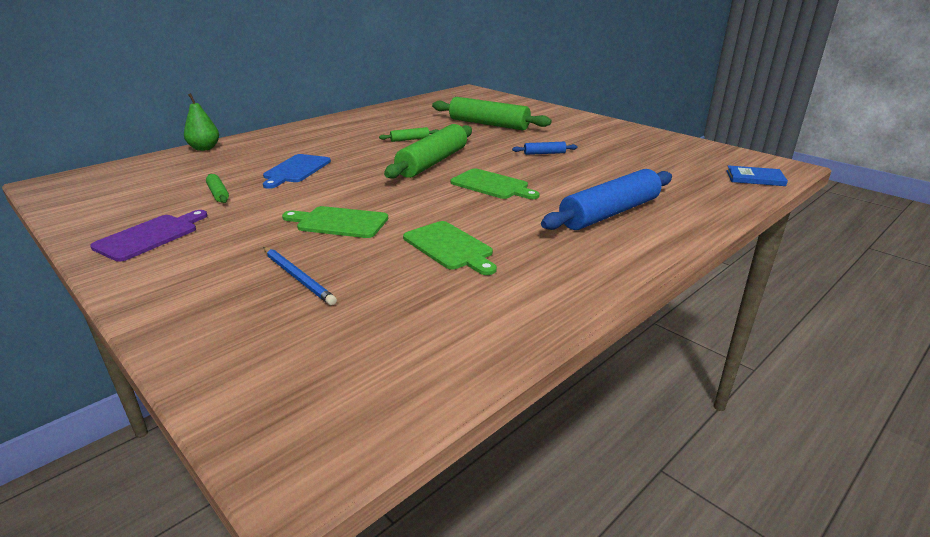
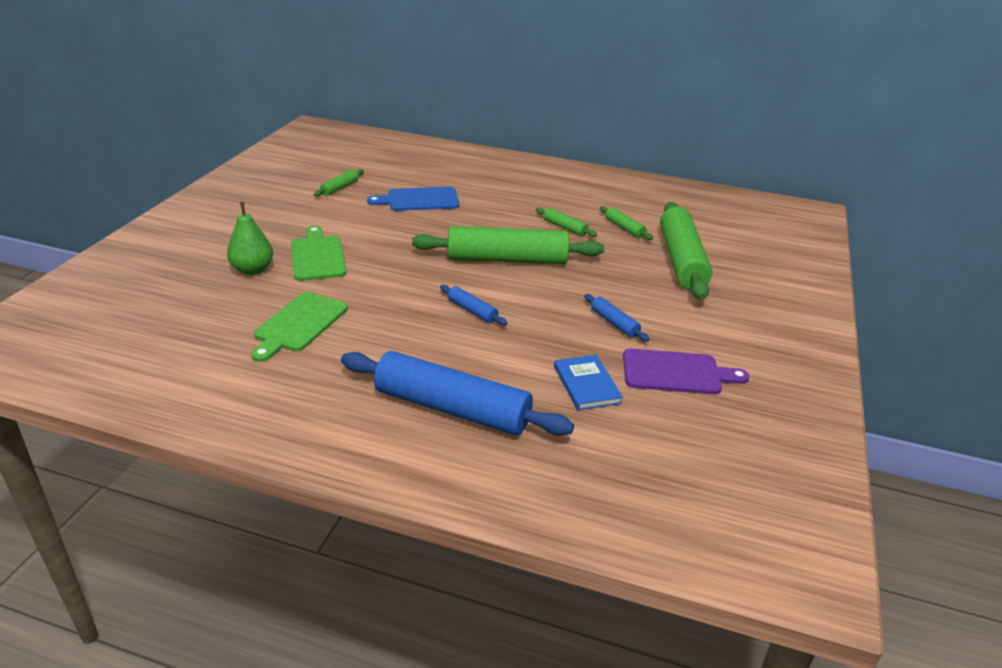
camera: 60 degrees right, 5 degrees up
(150, 236) = (246, 194): purple cutting board -> purple cutting board (676, 372)
(204, 148) = (433, 146): green pear -> green pear (252, 270)
(298, 277) = (208, 271): blue pencil -> none
(432, 127) = (624, 228): none -> green rolling pin
(492, 185) = (472, 311): green cutting board -> blue rolling pin
(755, 178) = (710, 538): blue book -> blue book (587, 384)

